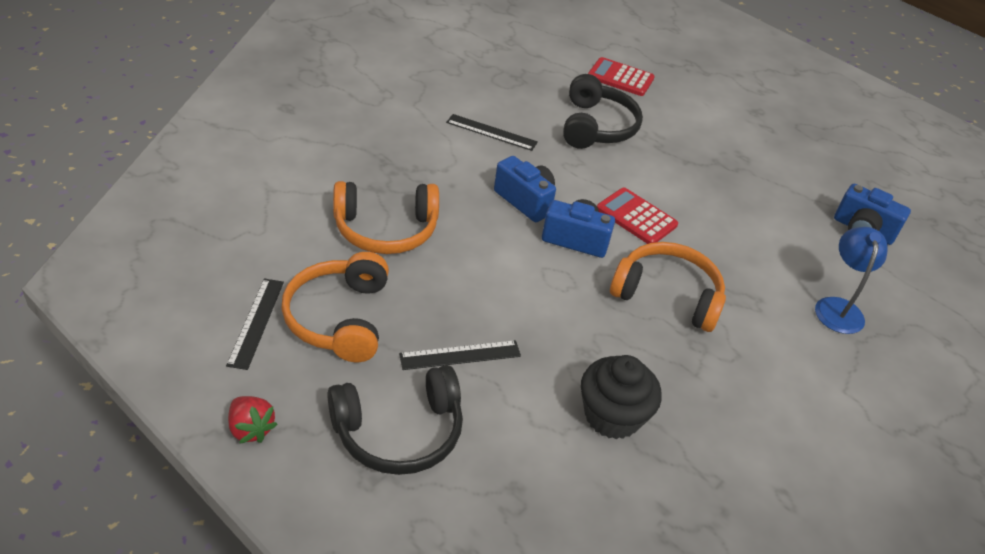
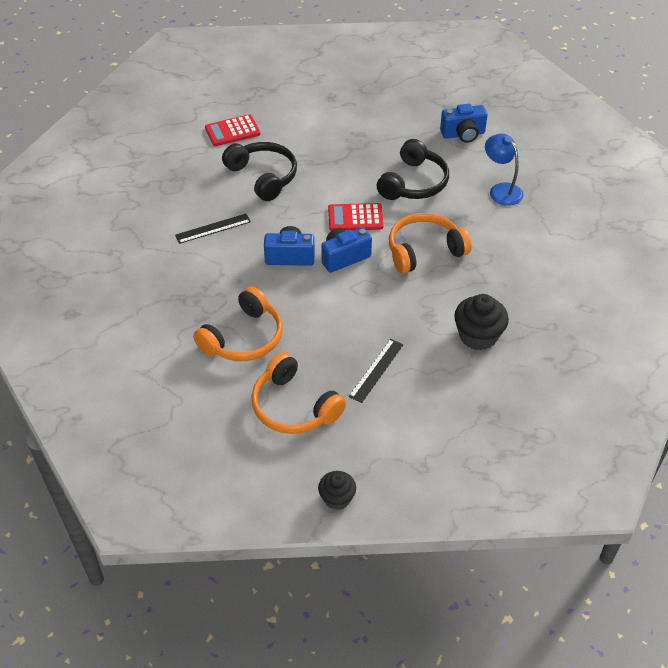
camera: 40 degrees left, 5 degrees up
(251, 429) = (337, 498): red strawberry -> black cupcake
(256, 322) = (257, 448): black ruler -> none
(399, 432) = (402, 433): black headphones -> black headphones (413, 183)

